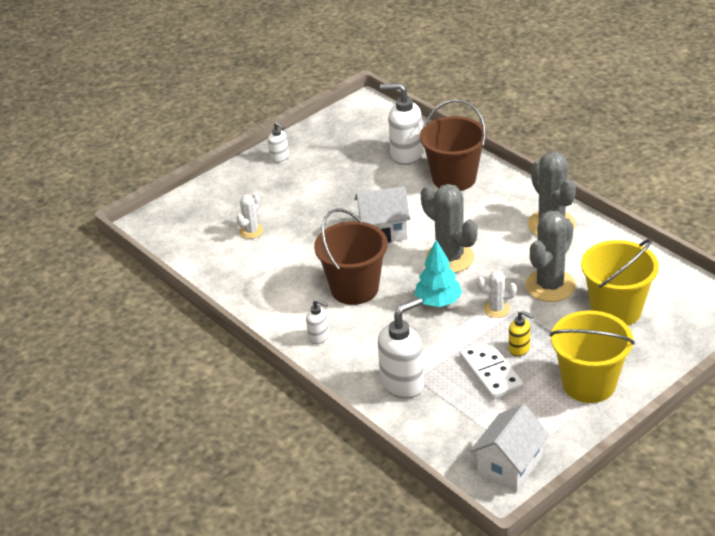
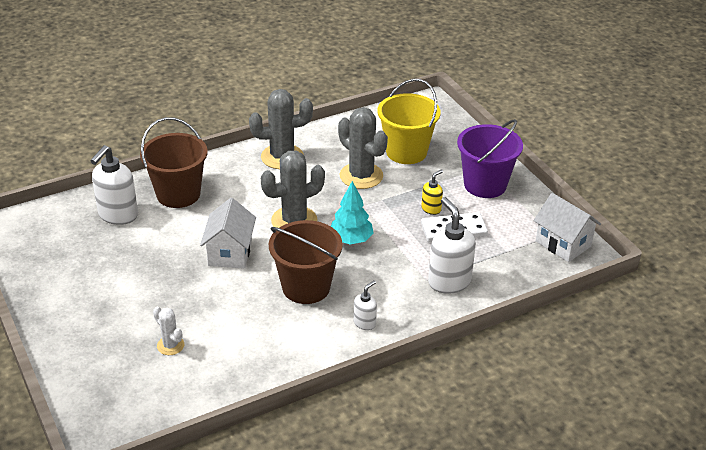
camera: 80 degrees left, 0 degrees up
(279, 157) = (52, 303): white soap dispenser -> none
(496, 309) = (376, 210): white cactus -> none
(589, 384) = (485, 185): yellow bucket -> purple bucket

